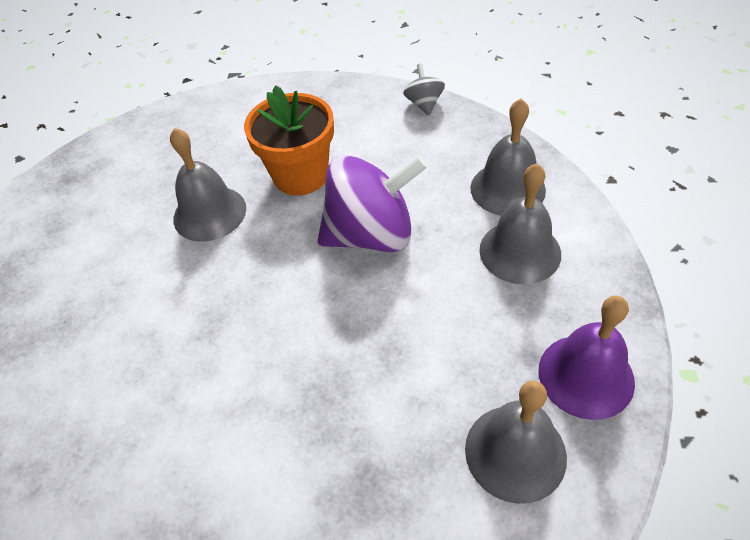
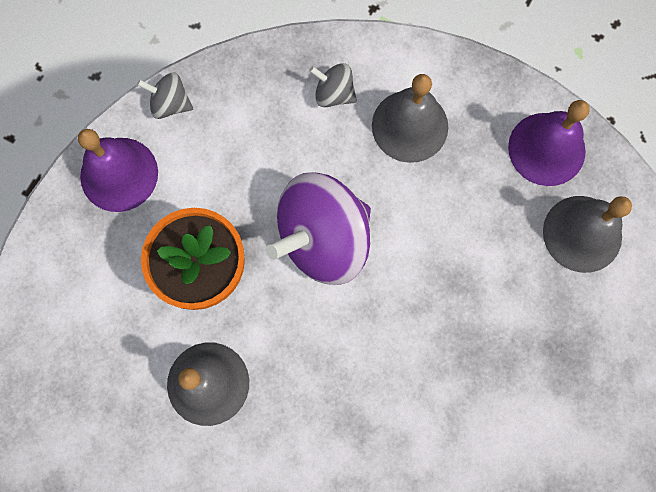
camera: 70 degrees left, 25 degrees up
(351, 101) = (119, 174): none -> purple bell
(371, 234) = (323, 239): purple spinning top -> purple spinning top turned 135 degrees counterclockwise
(507, 188) = (334, 94): grey bell -> grey spinning top

